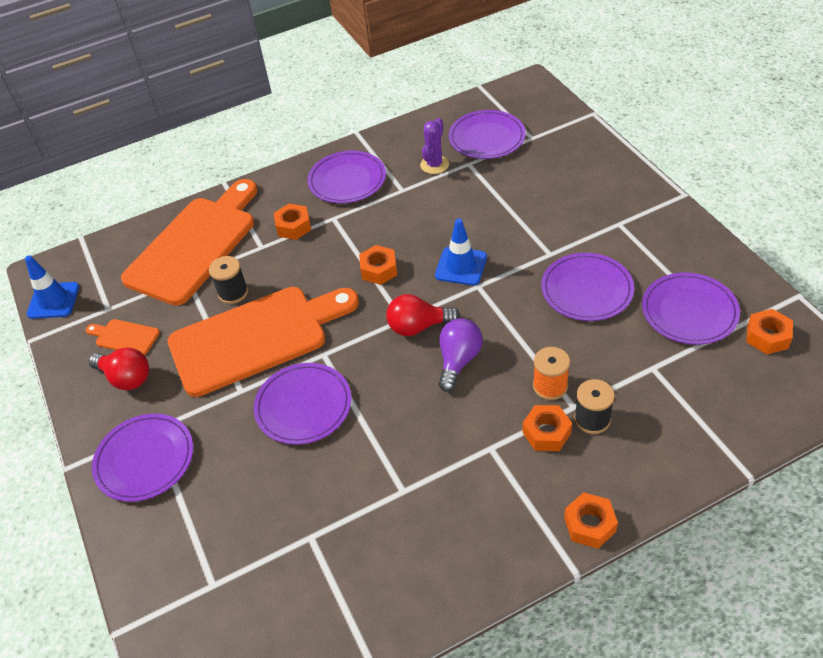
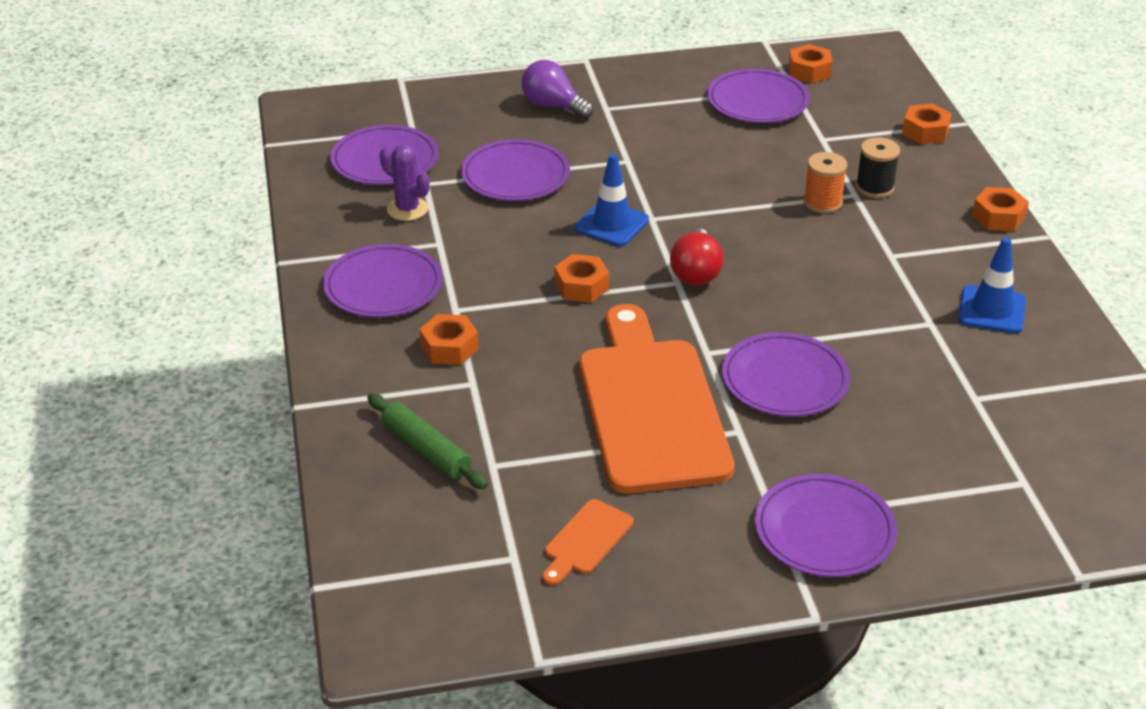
camera: 80 degrees left, 10 degrees down
(53, 300) = (458, 625): blue traffic cone -> blue traffic cone (992, 310)
(126, 378) = (670, 542): red light bulb -> none
(195, 245) = (426, 450): orange cutting board -> green rolling pin
(233, 293) = (552, 420): black spool -> none
(458, 360) = (761, 253): purple light bulb -> purple light bulb (553, 106)
(546, 433) = (882, 217): orange nut -> orange nut (925, 131)
(586, 290) = (696, 150): purple plate -> purple plate (515, 175)

